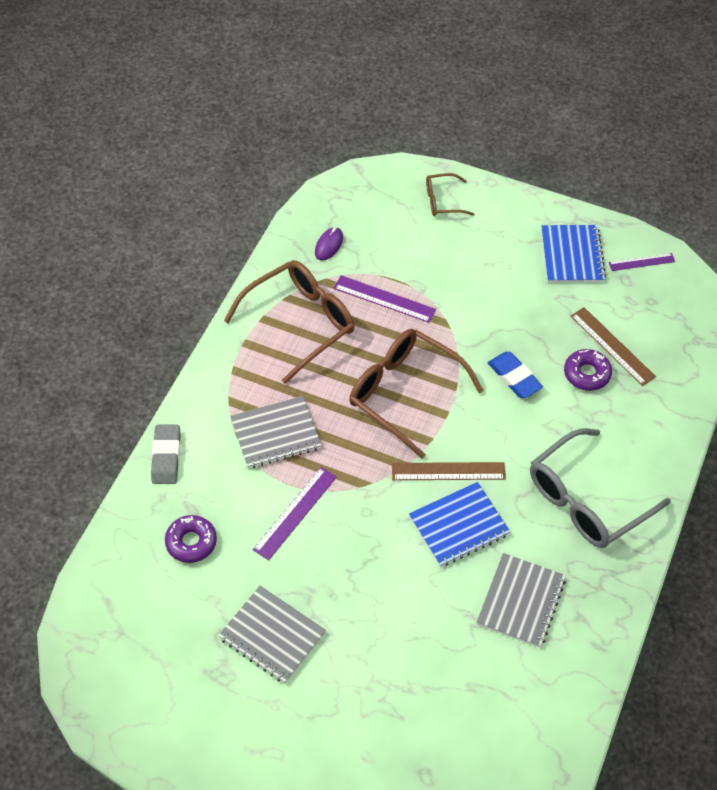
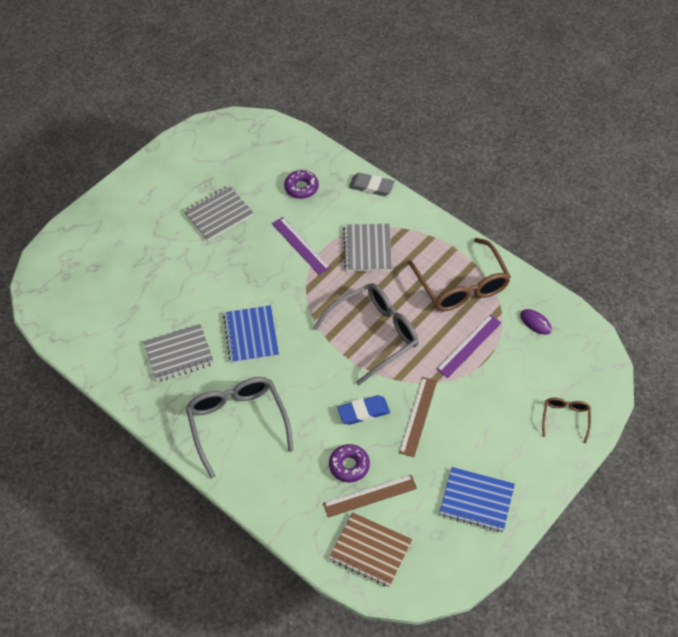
camera: 110 degrees right, 0 degrees up
(404, 393) = (375, 334): brown glasses -> grey glasses
(448, 471) = (297, 342): brown ruler -> brown ruler (418, 416)
(520, 601) = (179, 354): grey notebook -> grey notebook turned 60 degrees counterclockwise
(641, 262) = (453, 557): purple ruler -> none
(671, 330) = (370, 550): none -> brown notebook

